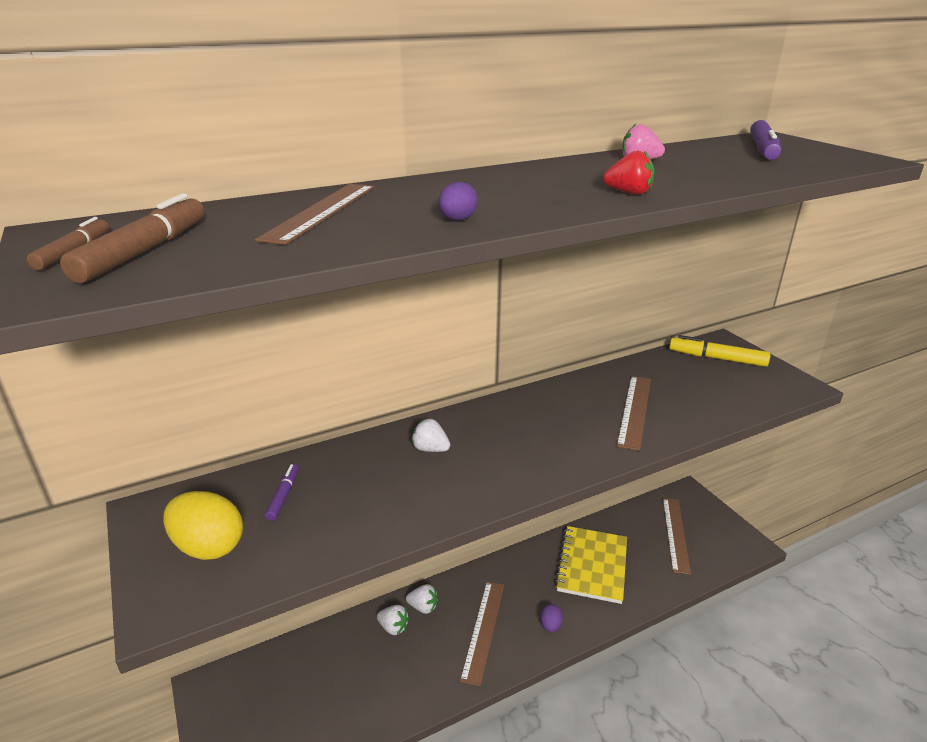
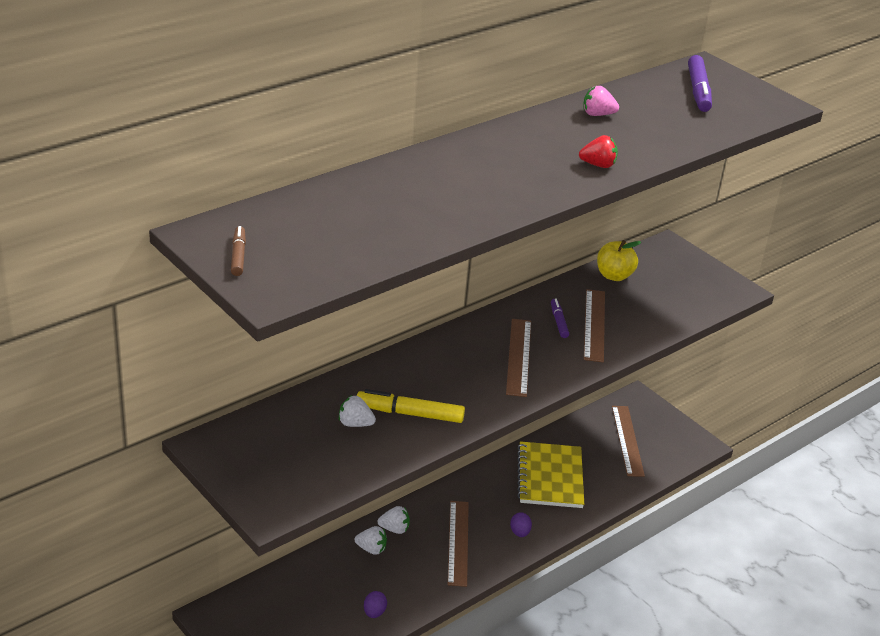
camera: 15 degrees left, 5 degrees up
(145, 251) = (288, 253): brown marker -> none
(209, 547) = (277, 467): yellow egg -> none
(283, 496) = (315, 423): purple marker -> purple marker (558, 322)
(321, 211) = (377, 200): brown ruler -> brown ruler (518, 357)
(430, 449) = (424, 374): white strawberry -> white strawberry (355, 424)
(457, 220) = (484, 206): purple egg -> purple egg (374, 612)
(663, 365) = (614, 276): none -> yellow apple
(717, 358) = (663, 265): yellow marker -> yellow marker (410, 413)

